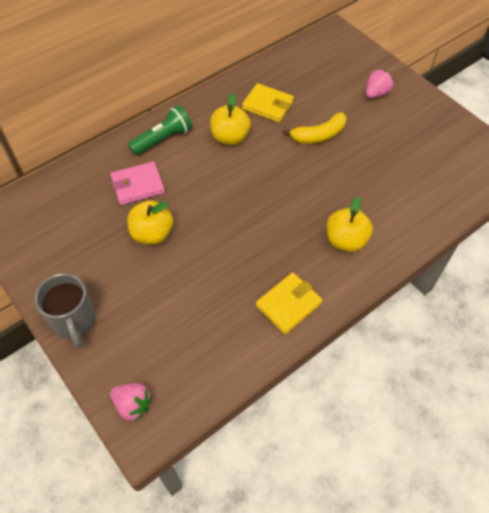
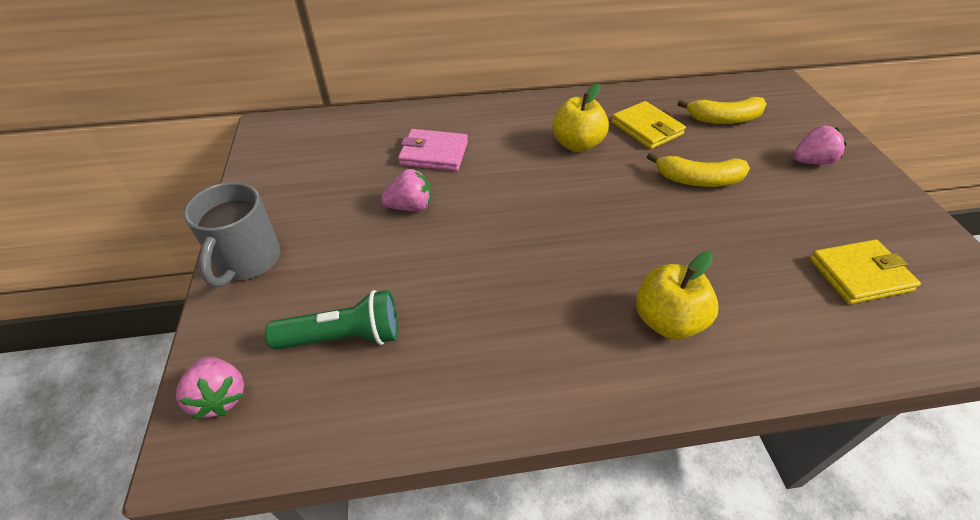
camera: 30 degrees right, 10 degrees down
(152, 234) = (410, 206): yellow apple -> pink strawberry
(163, 139) = (496, 121): green flashlight -> green flashlight (344, 336)
(288, 304) = (525, 369): yellow wallet -> yellow wallet (859, 275)
(312, 77) = (724, 119): none -> yellow banana

